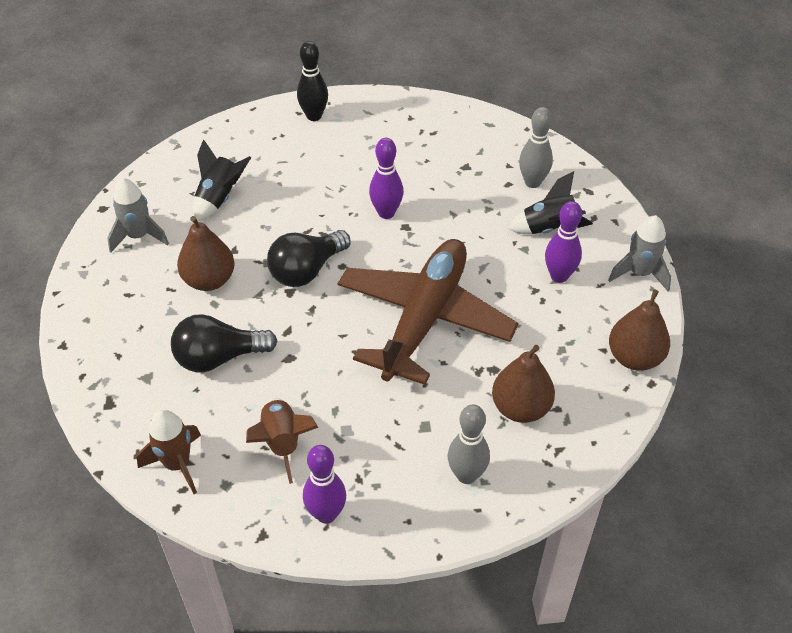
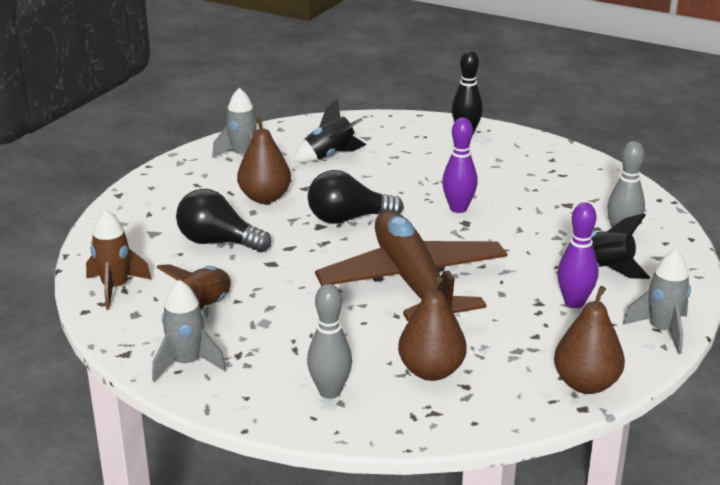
camera: 35 degrees right, 20 degrees down
(326, 514) = (187, 363): purple bowling pin -> grey rocket
(424, 319) = (413, 283): brown plane -> brown plane turned 75 degrees counterclockwise

